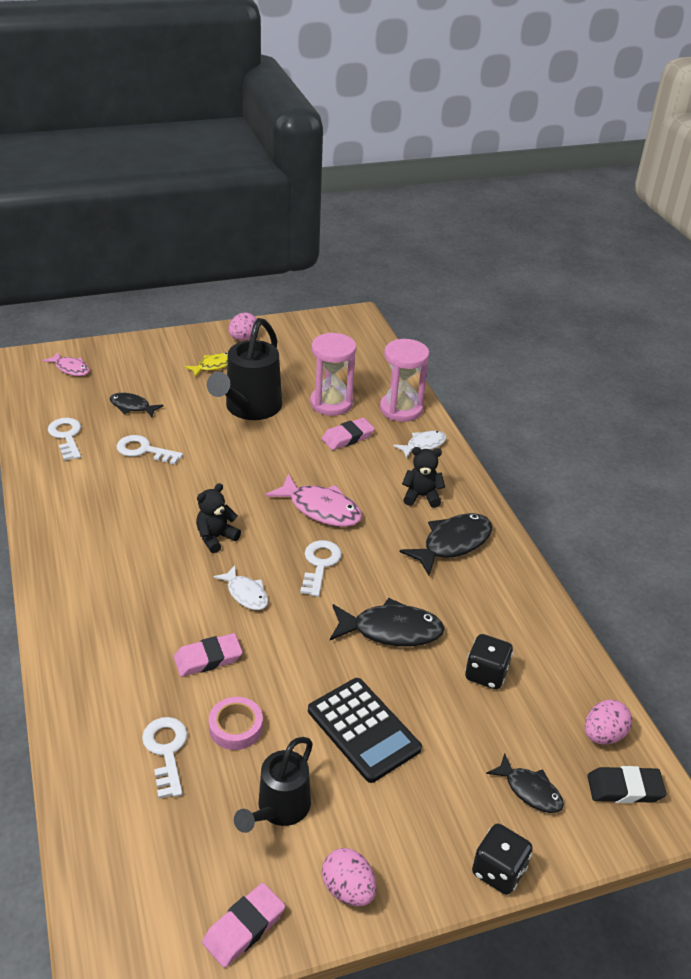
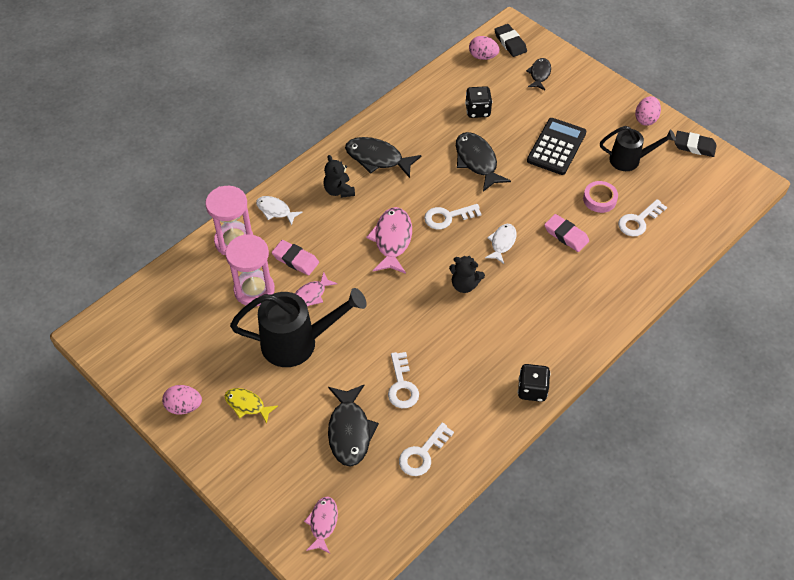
camera: 115 degrees left, 15 degrees up
(132, 406) = (349, 431): black fish -> black fish, size x1.64
(244, 927) = (694, 146): pink eraser -> black eraser
(296, 432) = (311, 295): none -> pink fish
(498, 871) = (592, 73): black dice -> black dice (532, 390)

